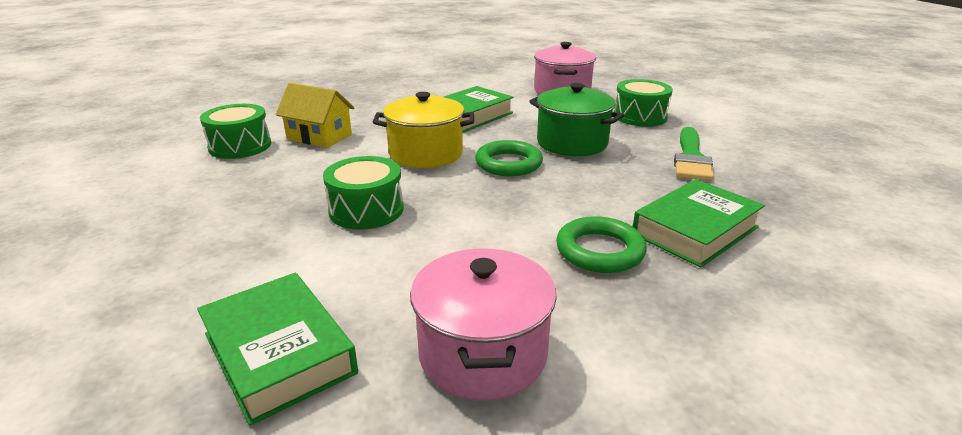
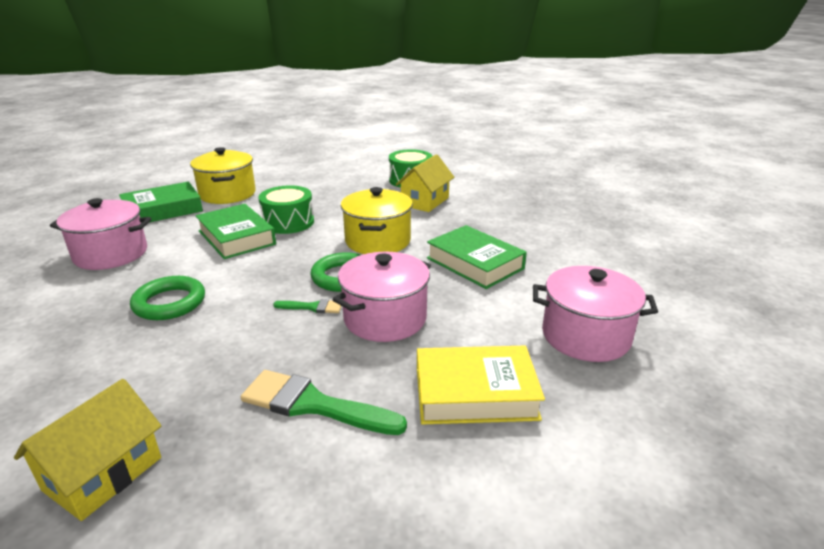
camera: 95 degrees right, 0 degrees up
(218, 288) = (227, 194): none -> yellow pot
(569, 171) = (313, 307): none -> green brush
(572, 143) = (385, 318): green pot -> pink pot
(640, 116) = (475, 393): green drum -> yellow book
(695, 230) = (158, 359): green book -> green book (236, 237)
(825, 217) = (103, 474): none -> yellow house

